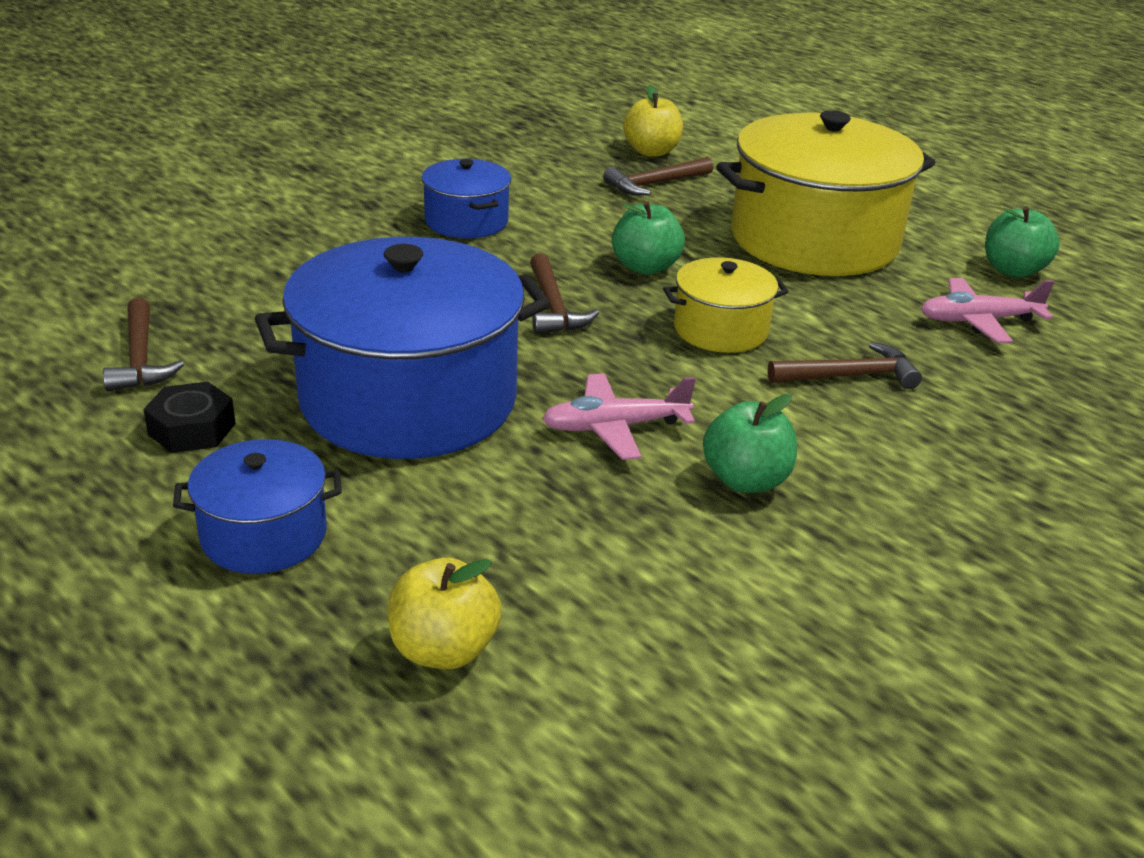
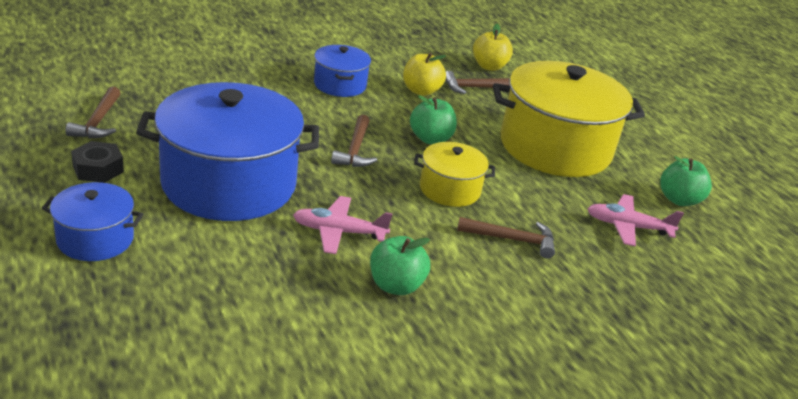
camera: 15 degrees right, 0 degrees up
(443, 650) = (147, 332): yellow apple -> yellow apple (421, 91)

